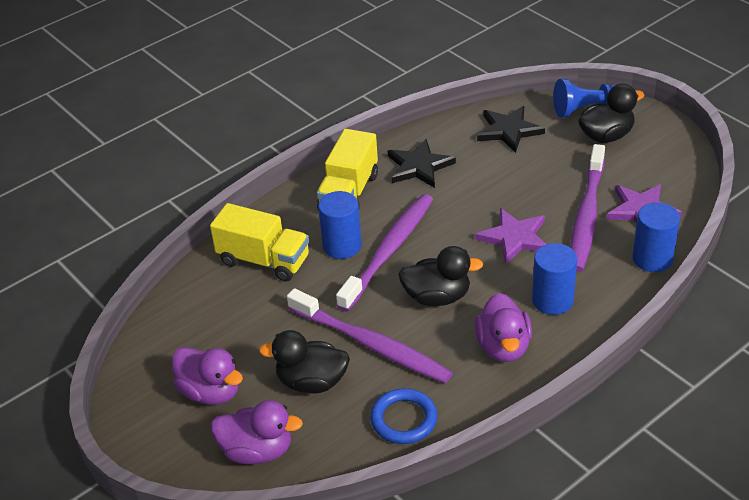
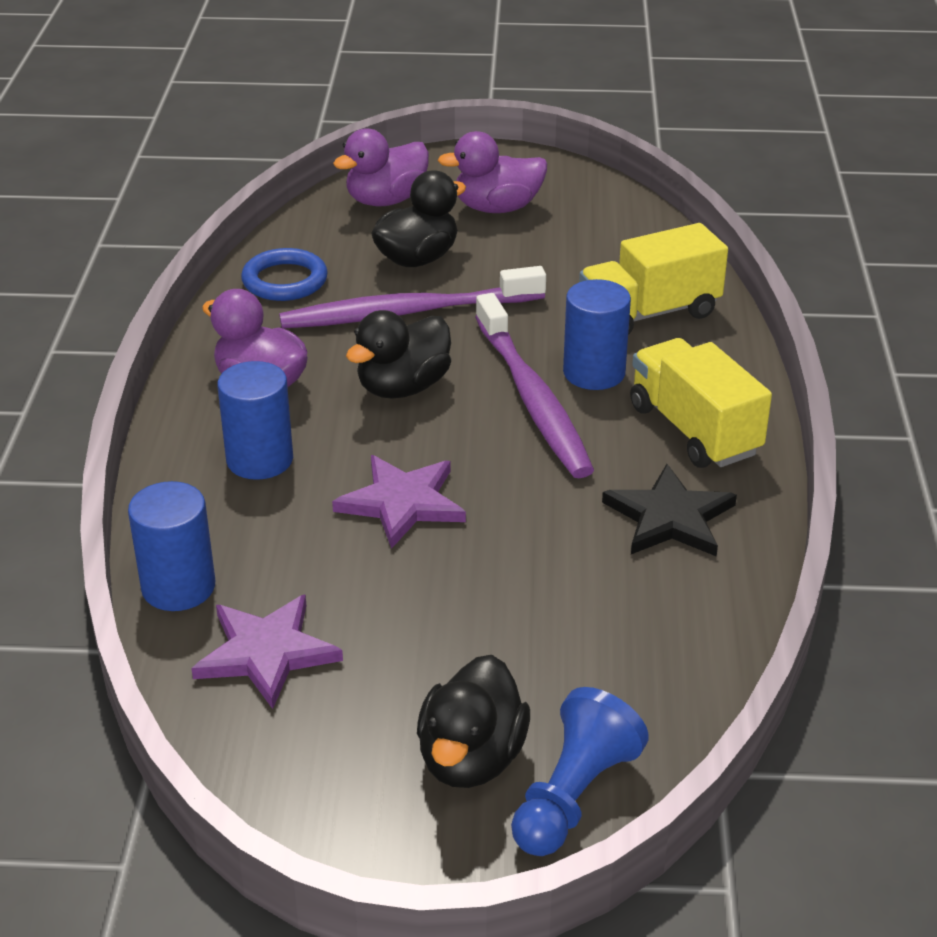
camera: 130 degrees right, 5 degrees down
(508, 130) = (637, 660): black star -> none
(586, 216) = (339, 592): purple toothbrush -> none

